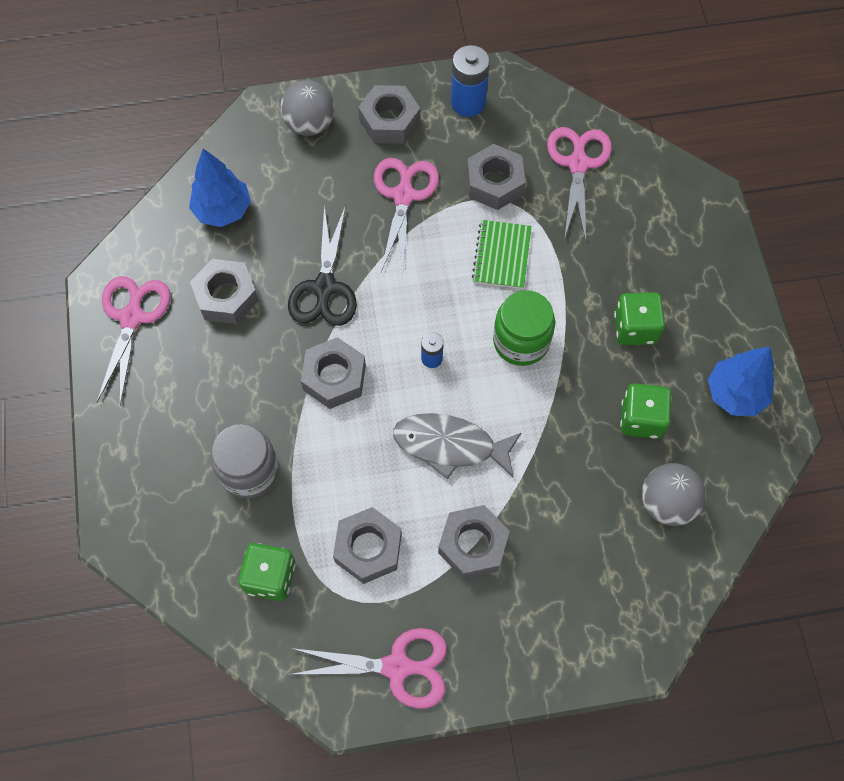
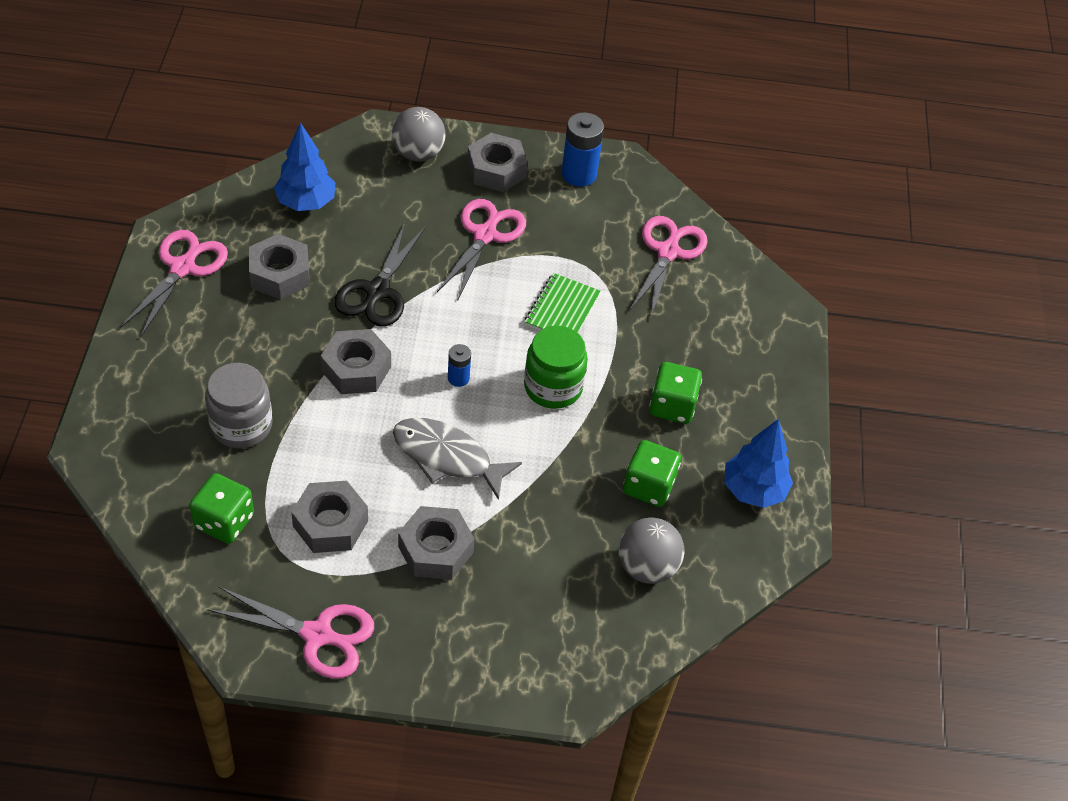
camera: 10 degrees right, 15 degrees down
(495, 183) = (579, 247): grey nut -> none

